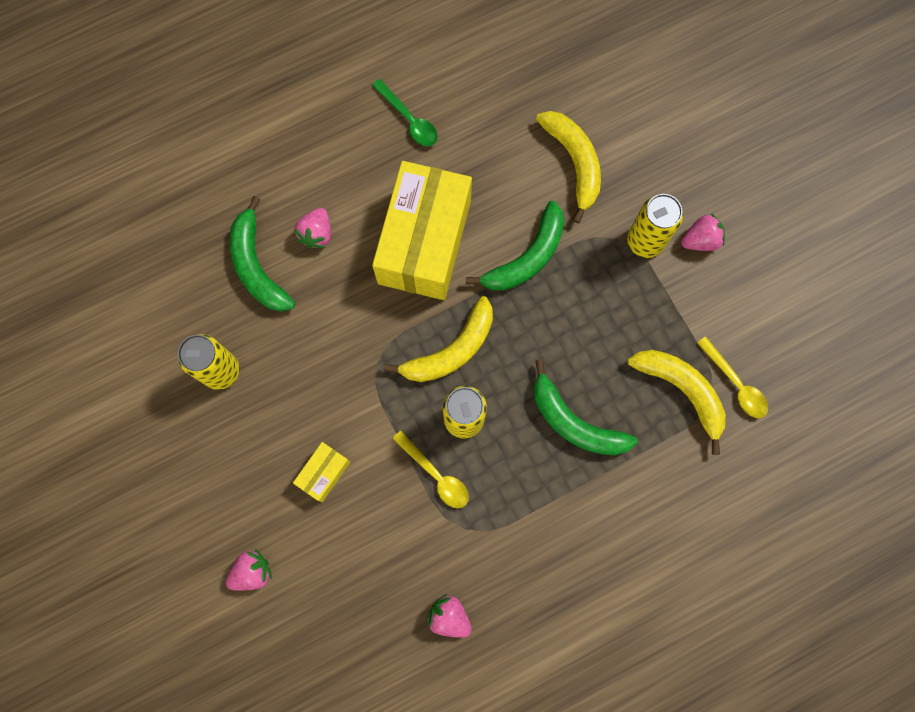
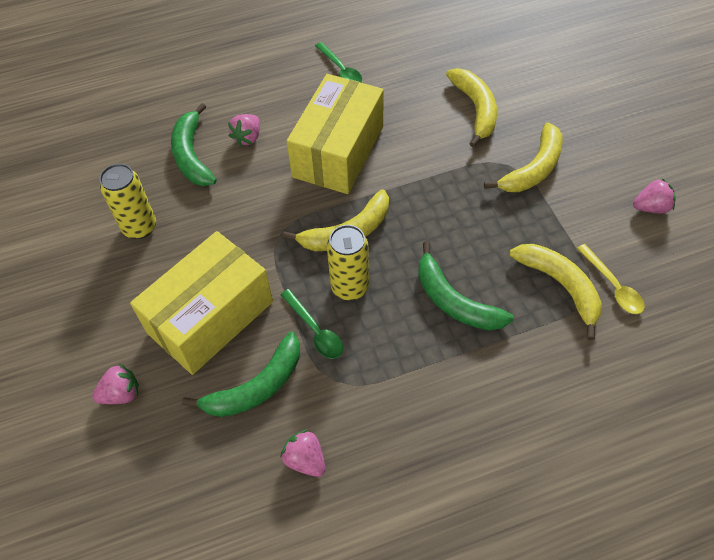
camera: 10 degrees right, 20 degrees down
(324, 473) = (210, 317): yellow box -> yellow box, size x2.35
(436, 475) = (315, 330): yellow spoon -> green spoon
(527, 257) = (426, 170): green banana -> green banana (256, 386)
(645, 241) = (533, 169): yellow can -> yellow banana
(700, 240) = (584, 172): pink strawberry -> pink strawberry (651, 207)

